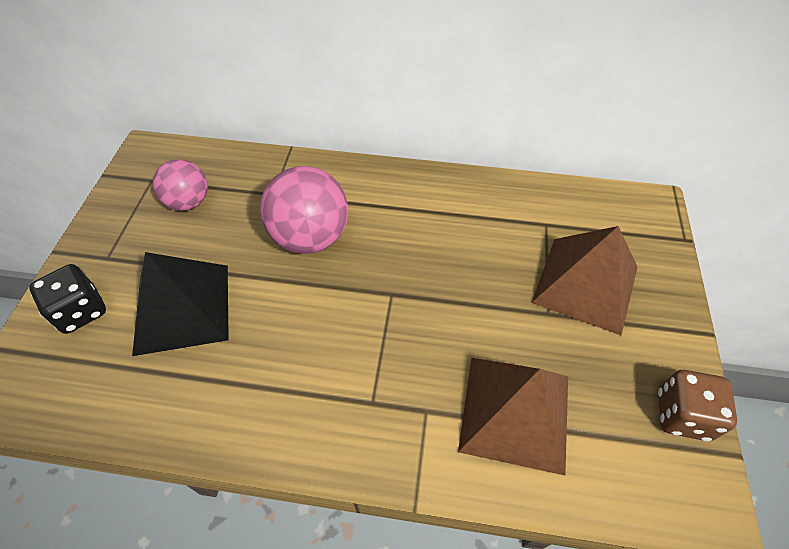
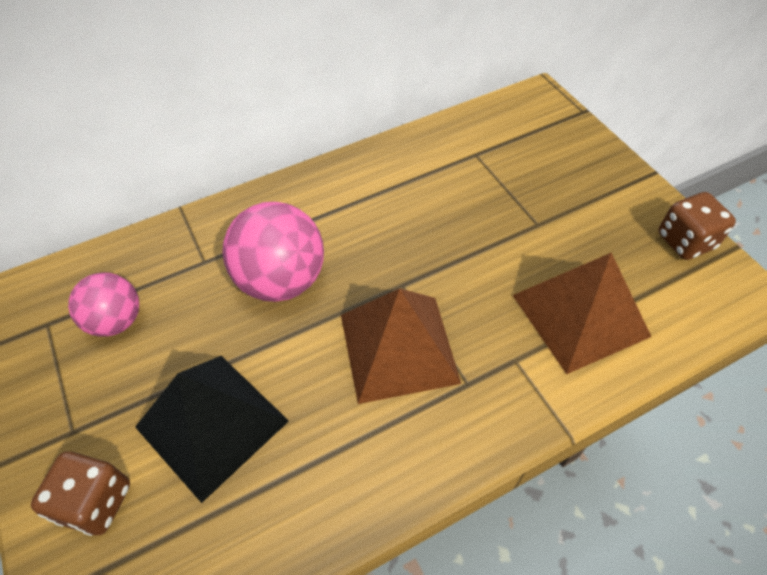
camera: 35 degrees left, 0 degrees up
(81, 311) = (96, 502): black dice -> brown dice
(585, 284) = (545, 185): brown pyramid -> brown pyramid (398, 348)

